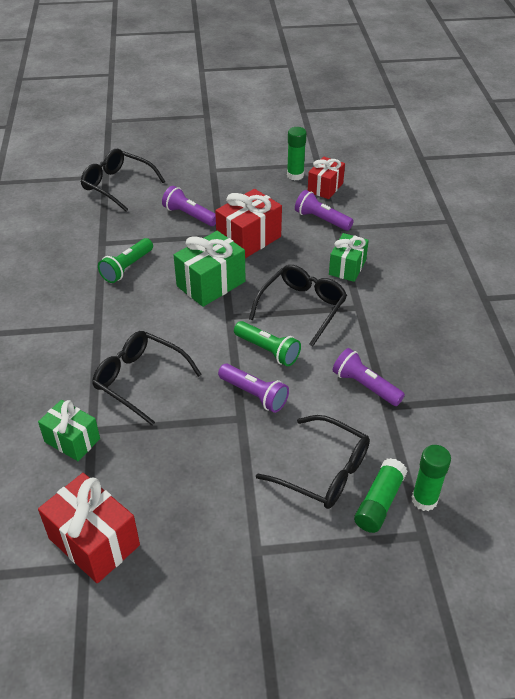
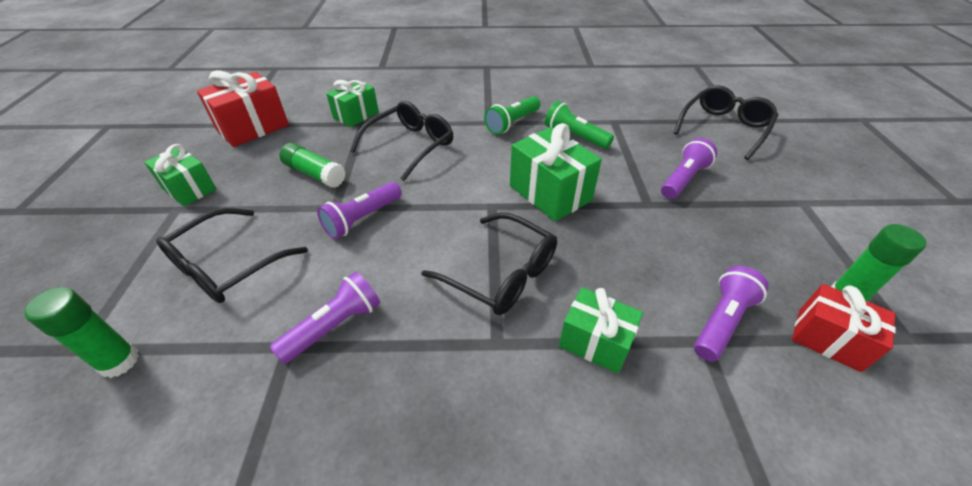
camera: 95 degrees right, 0 degrees up
(222, 554) = (189, 189): none -> green gift
(249, 239) = (646, 230): red gift -> none
(268, 350) = (427, 234): green flashlight -> green flashlight (512, 123)
(379, 502) = (152, 311): green glue stick -> green glue stick (315, 174)

